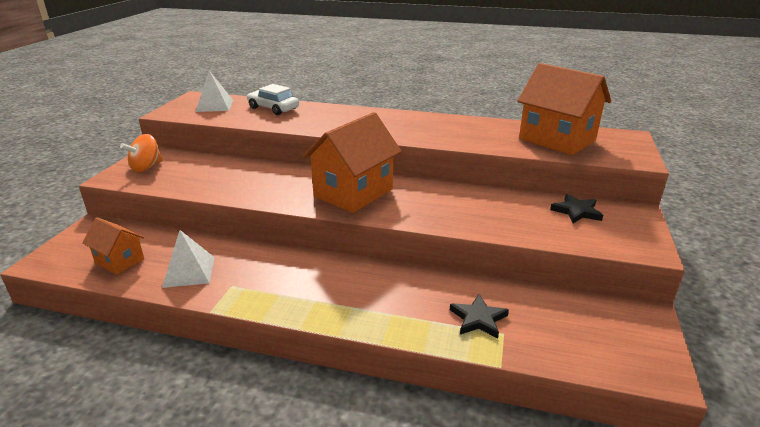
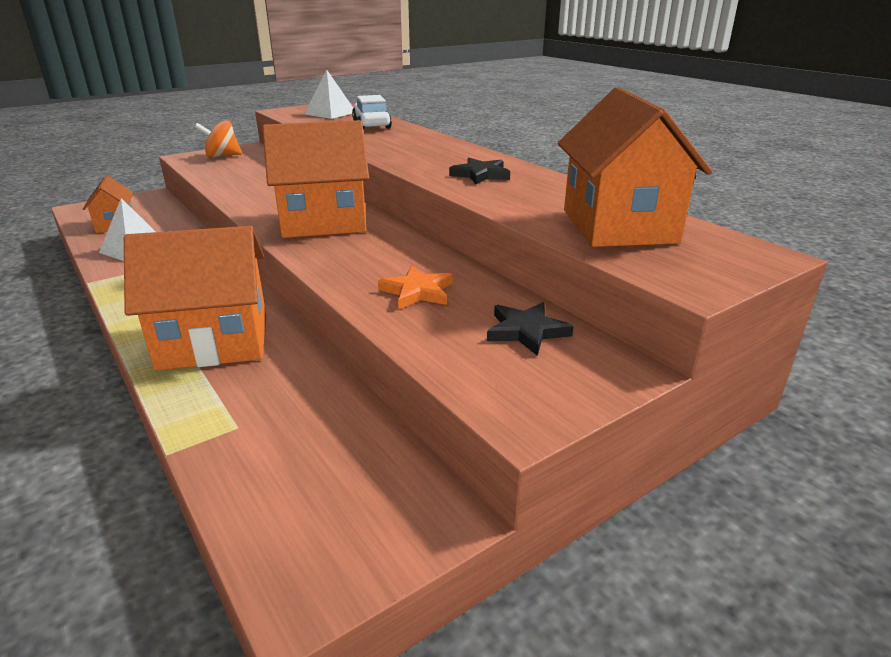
camera: 40 degrees right, 0 degrees up
(395, 301) = (214, 342): none -> orange house
(478, 319) = (245, 399): black star -> black star (480, 175)
(495, 213) = (417, 291): none -> orange star

